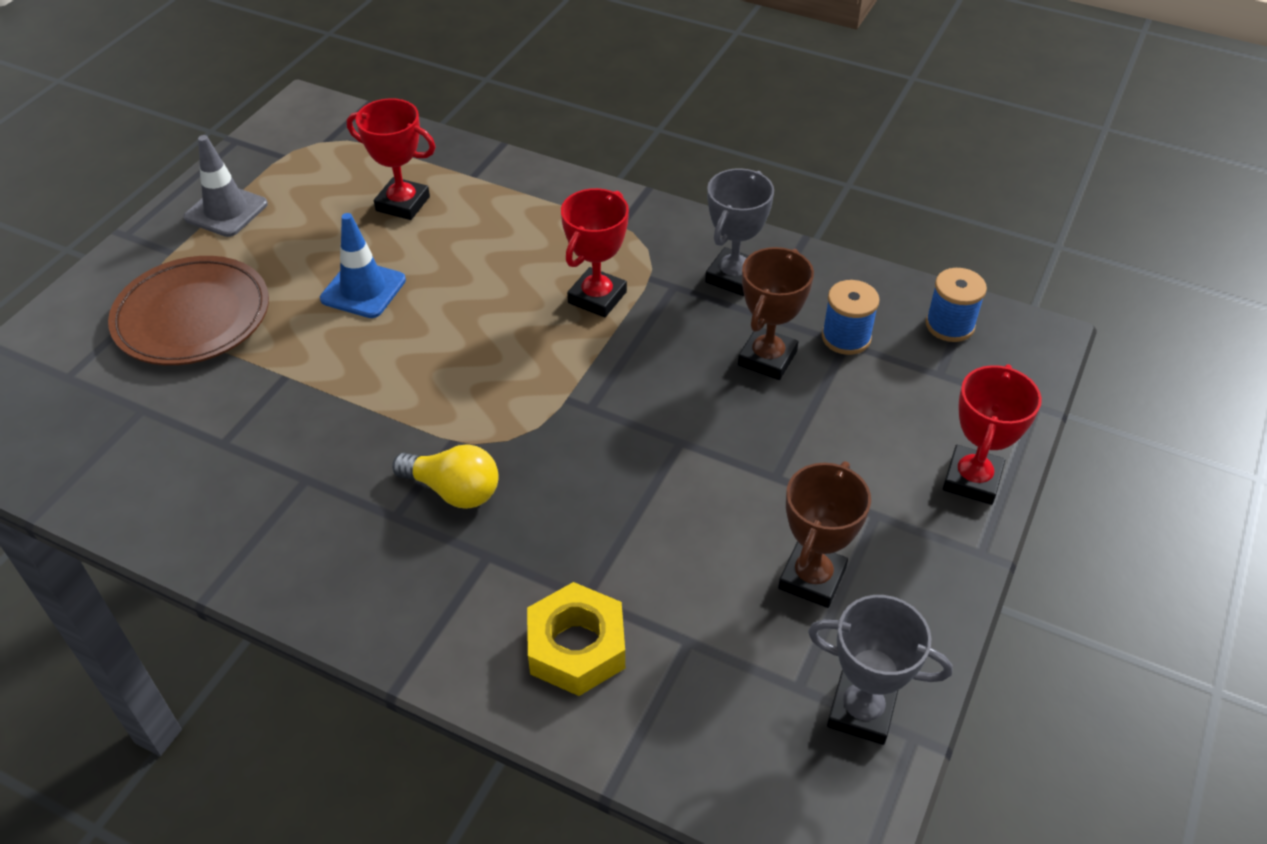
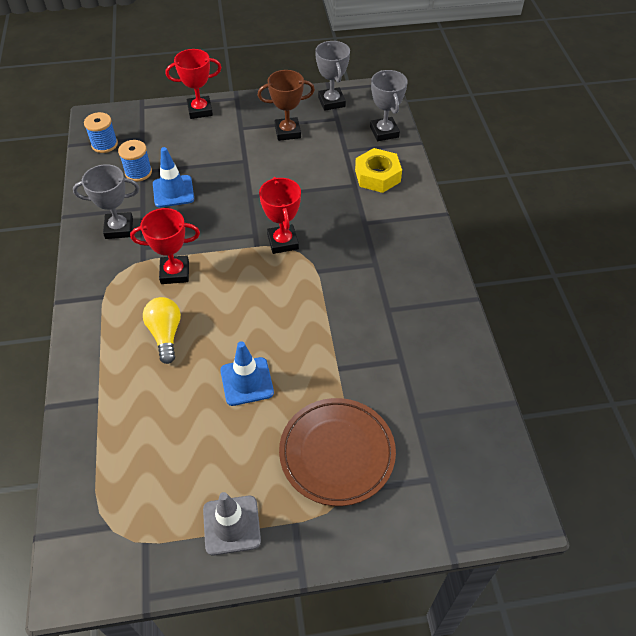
camera: 125 degrees left, 5 degrees up
(403, 204) = (153, 419): red trophy -> red trophy (283, 242)
(454, 490) = (344, 252): yellow light bulb -> yellow light bulb (165, 334)
(690, 746) = (384, 132): none -> grey trophy
(767, 358) = (173, 191): brown trophy -> blue traffic cone

